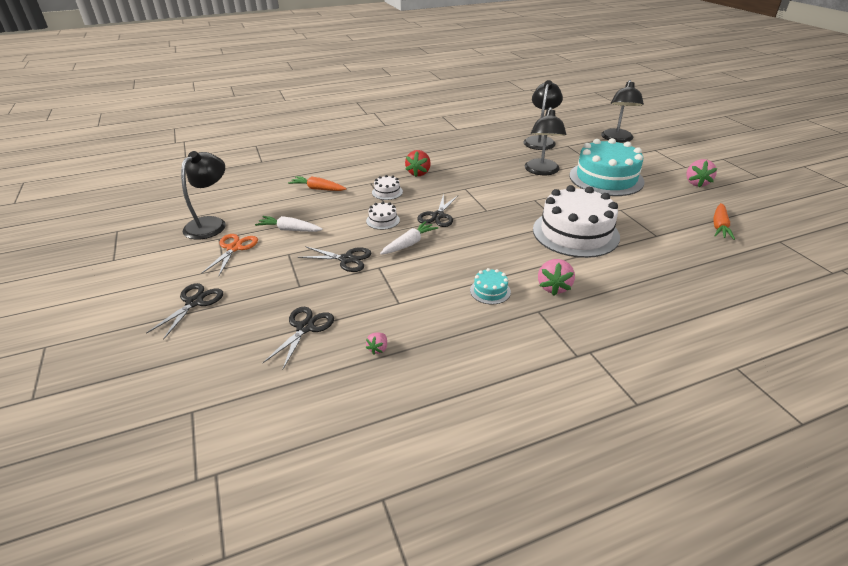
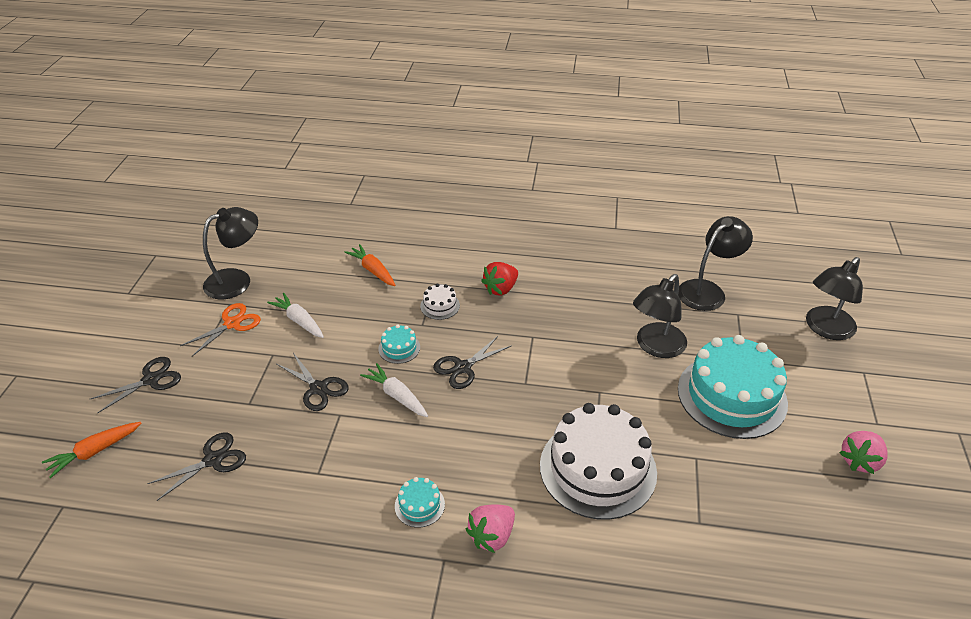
camera: 30 degrees right, 5 degrees up
(378, 349) = (252, 521): pink strawberry -> none
(383, 220) = (399, 348): white cake -> turquoise cake
(409, 244) = (397, 396): white carrot -> white carrot turned 120 degrees counterclockwise
(719, 226) = (807, 550): orange carrot -> orange carrot (95, 452)

